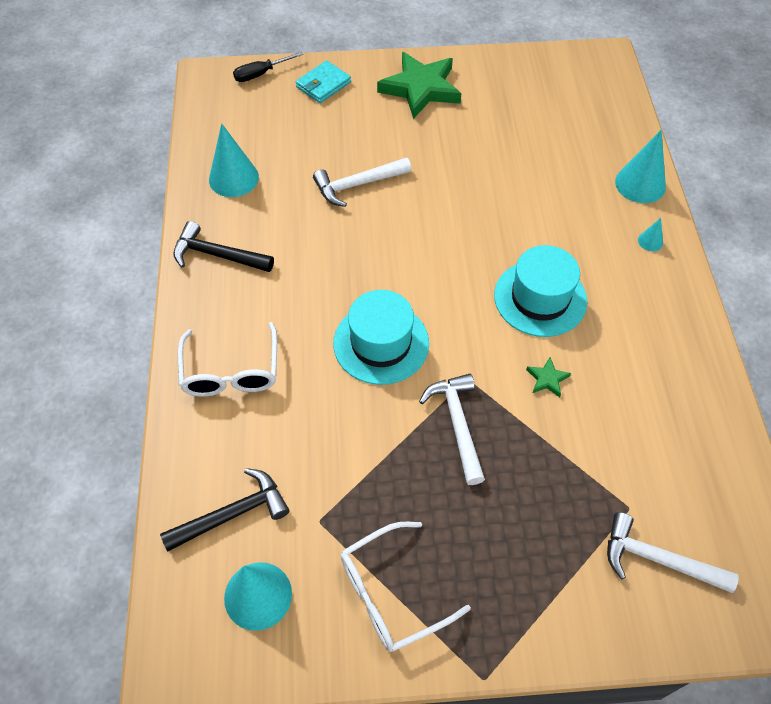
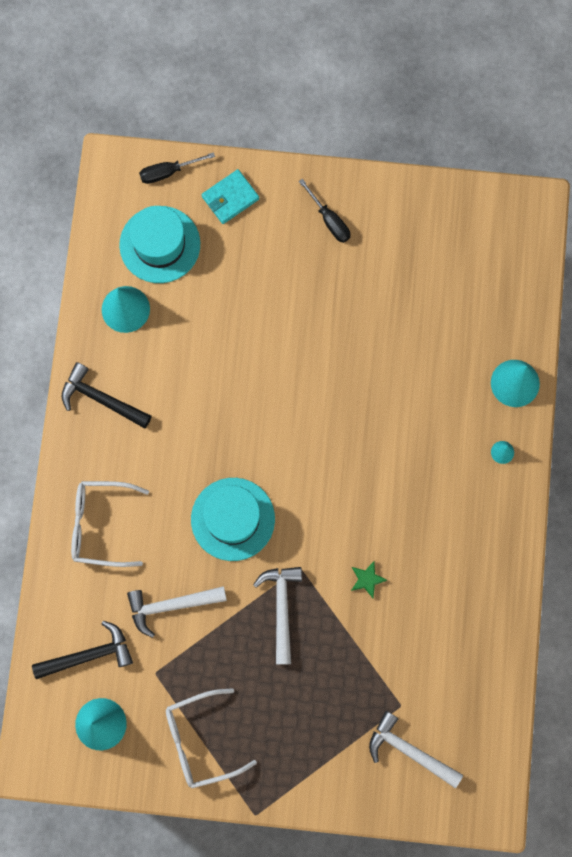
camera: 10 degrees right, 20 degrees up
(231, 371) = (101, 525): white glasses -> white glasses turned 90 degrees clockwise
(357, 185) = (242, 337): white hammer -> white hammer (171, 605)
(421, 88) = (329, 220): green star -> black screwdriver
(540, 298) = (383, 497): turquoise hat -> turquoise hat (160, 244)

